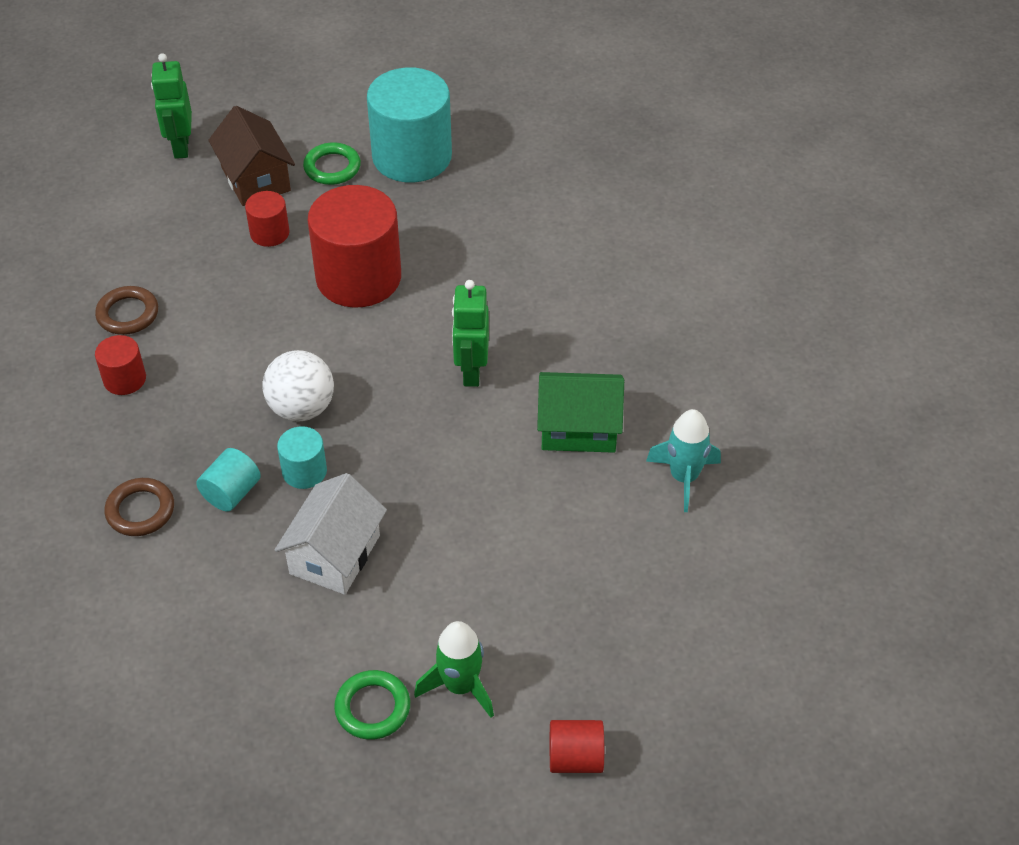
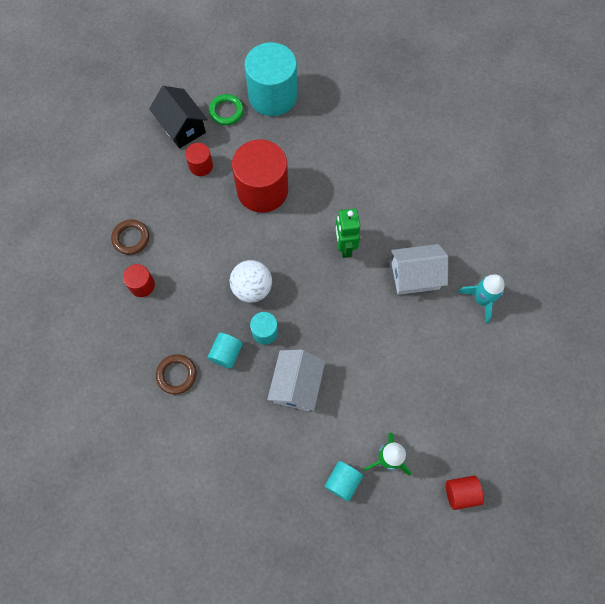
camera: 10 degrees left, 20 degrees up
(181, 147) = (129, 110): green robot -> none
(256, 179) = (182, 127): brown house -> black house
(372, 708) = (342, 481): green ring -> turquoise cylinder
(578, 428) = (415, 276): green house -> white house

